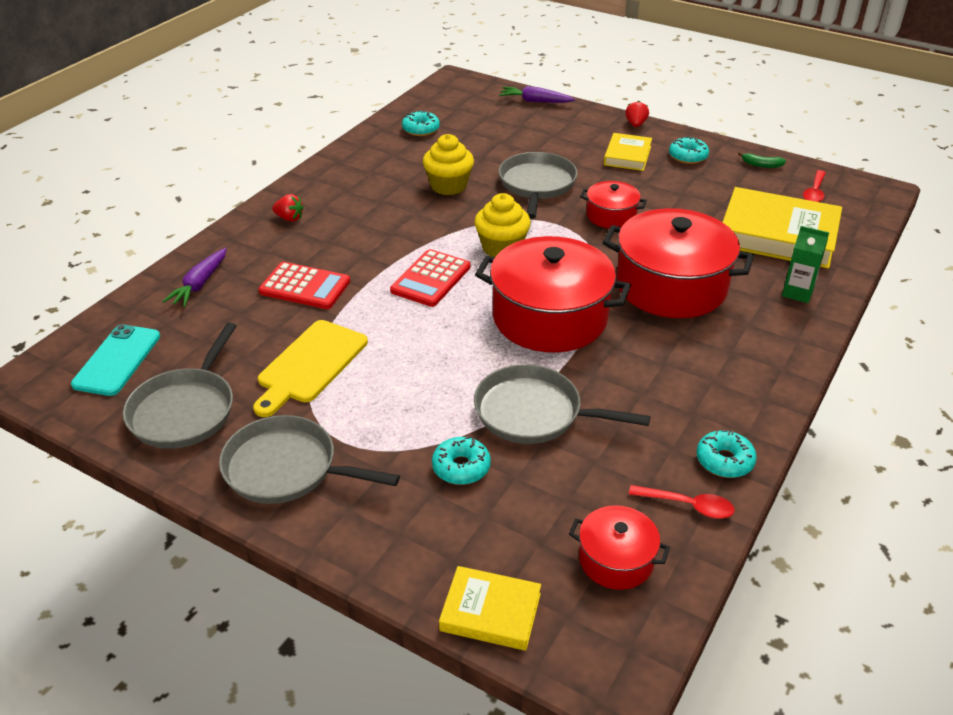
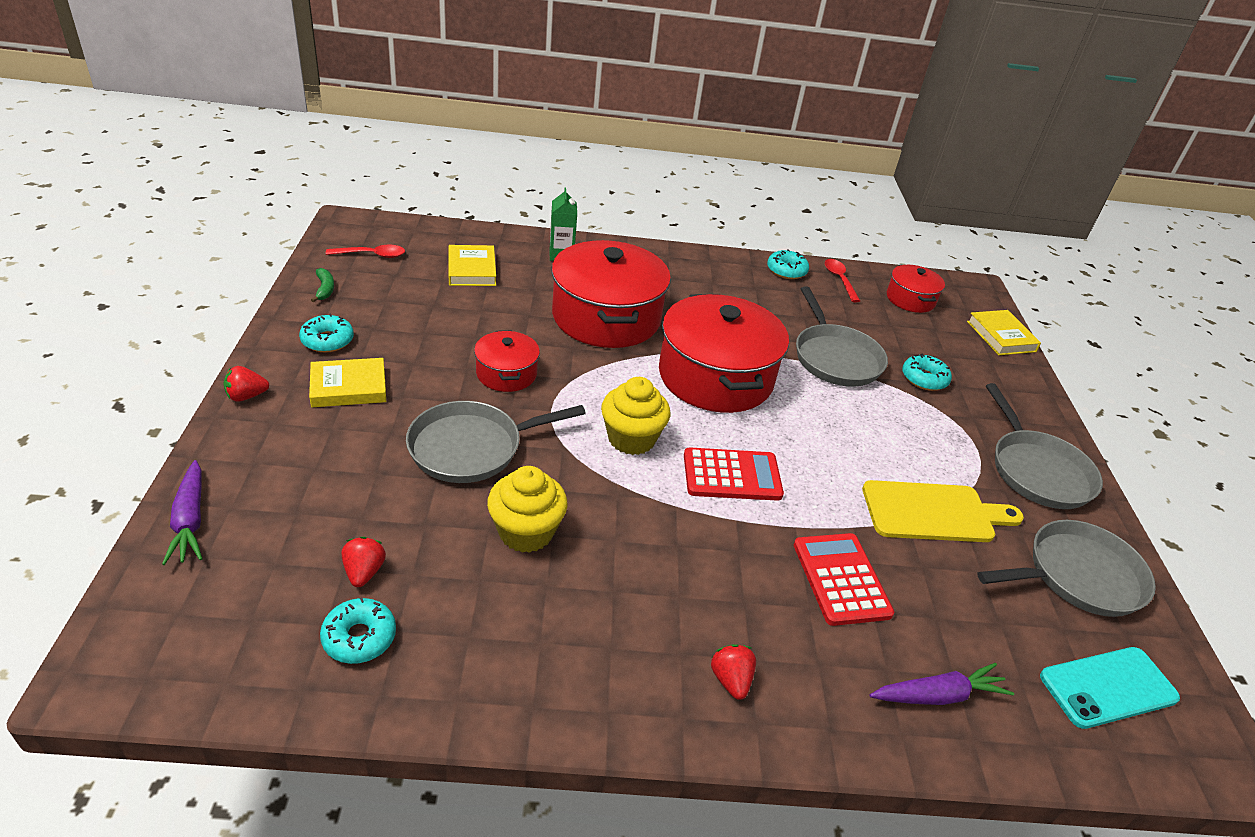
camera: 125 degrees left, 0 degrees up
(461, 136) = (364, 572): none -> red strawberry
(778, 234) = (471, 270): yellow book -> yellow book, size x0.53

